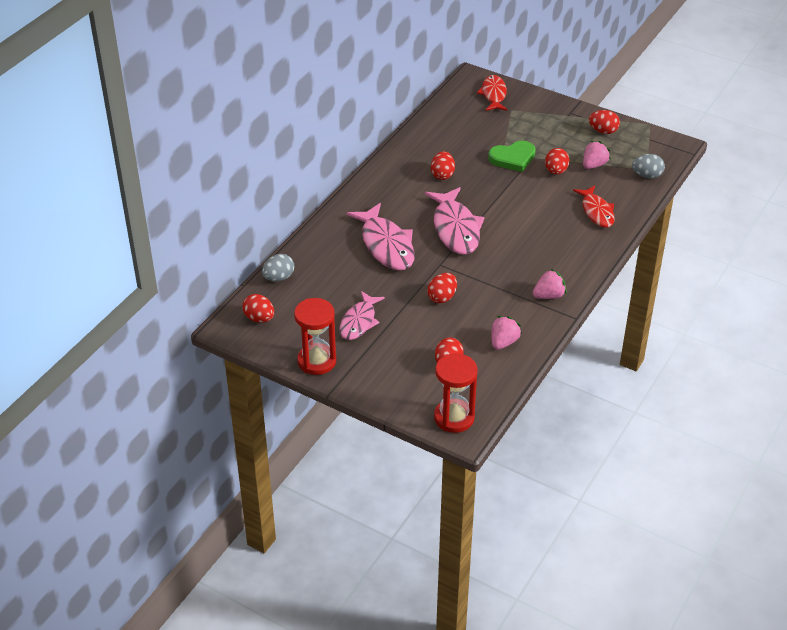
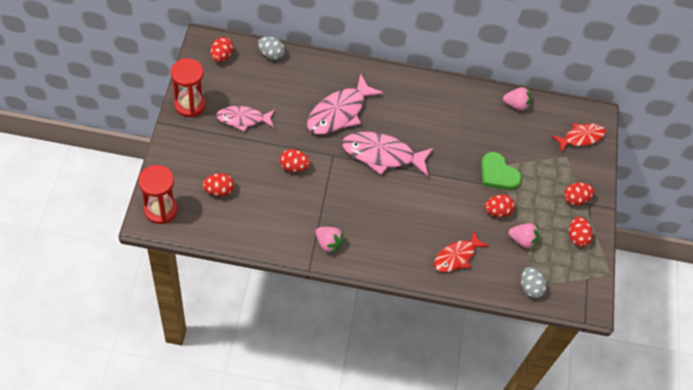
camera: 60 degrees right, 15 degrees up
(442, 175) = (447, 128): red egg -> red egg (575, 199)
(455, 229) = (382, 155): pink fish -> pink fish turned 45 degrees clockwise
(503, 342) = (258, 223): pink strawberry -> pink strawberry (516, 105)

